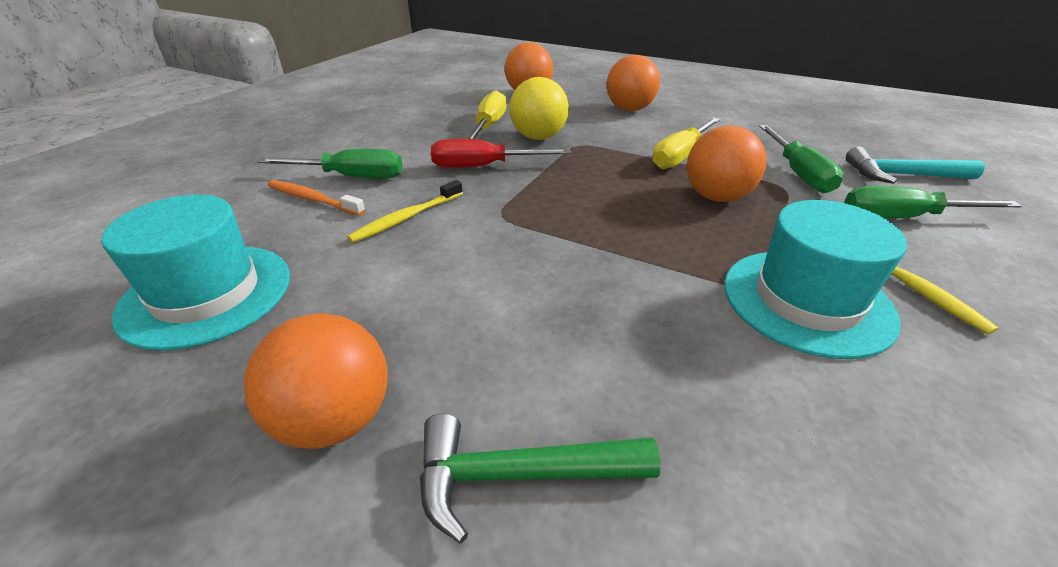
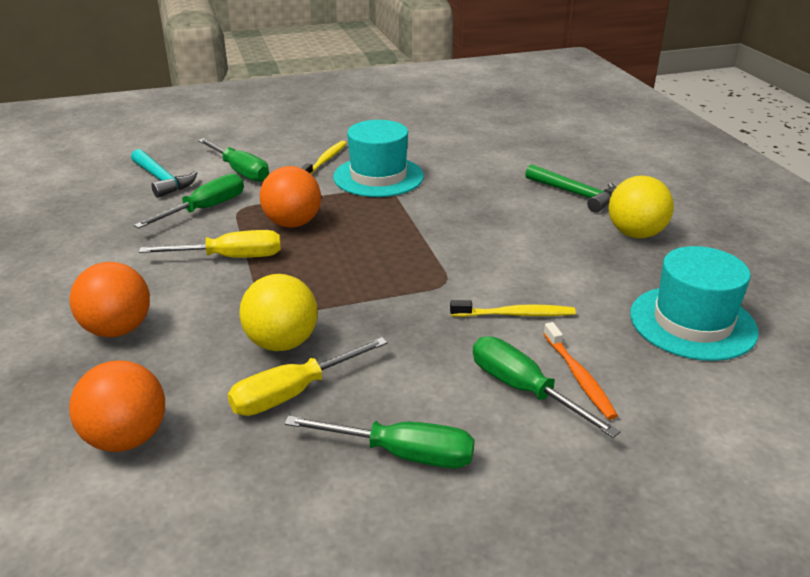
camera: 135 degrees left, 5 degrees down
(335, 419) = (635, 234): orange ball -> yellow ball
(395, 131) = (402, 454): none -> green screwdriver
(483, 166) = (391, 333): red screwdriver -> none

